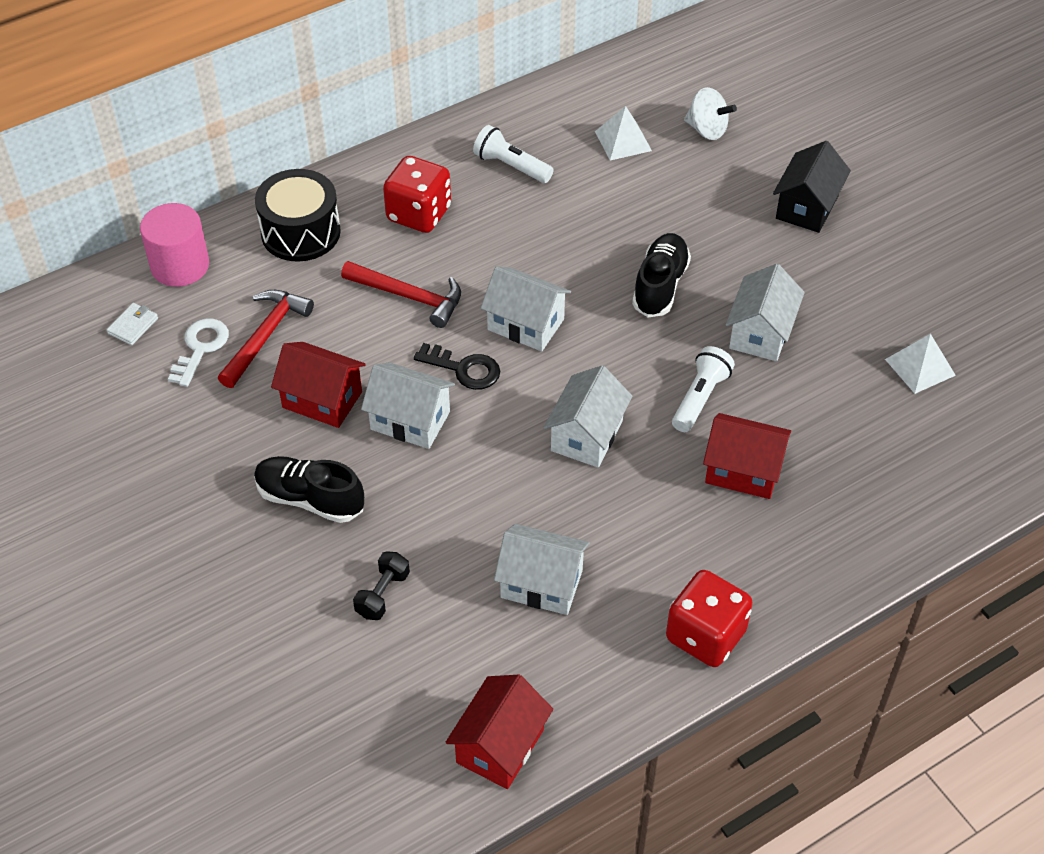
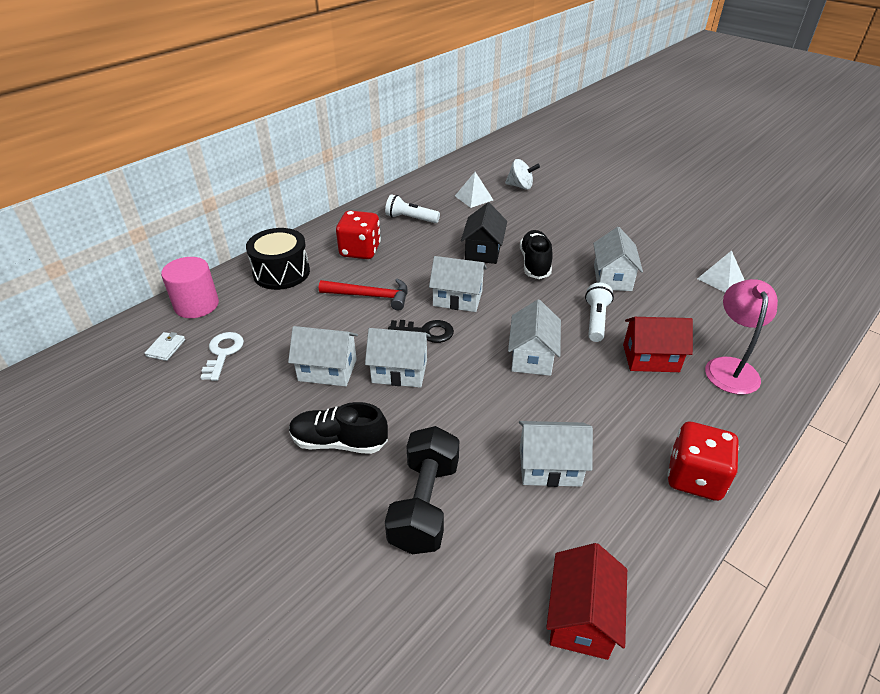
camera: 15 degrees left, 10 degrees down
(266, 336) = (272, 337): red hammer -> none
(322, 400) = (327, 370): red house -> white house
(382, 594) = (424, 504): black dumbbell -> black dumbbell, size x1.97
(807, 207) = (599, 212): black house -> black house (483, 251)
(842, 507) = (730, 367): none -> pink lamp

